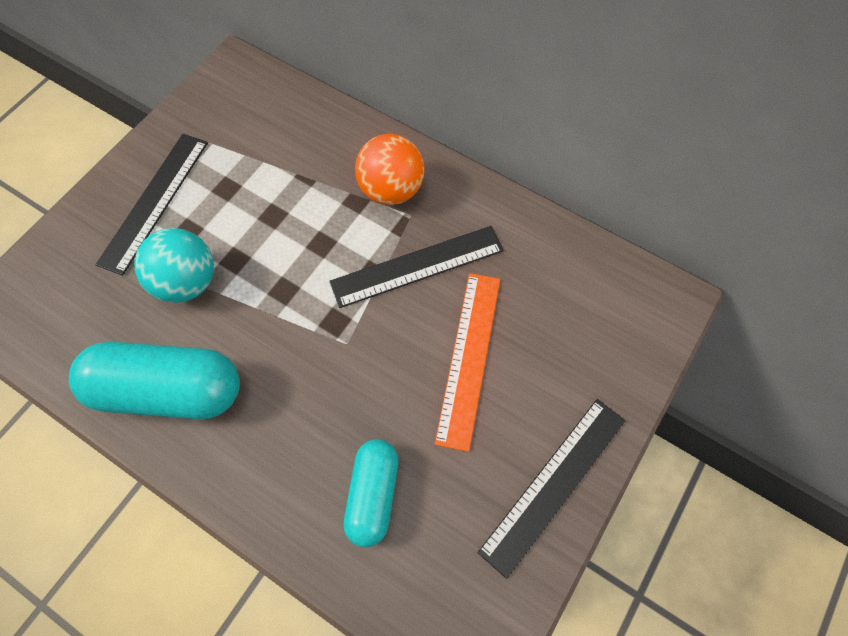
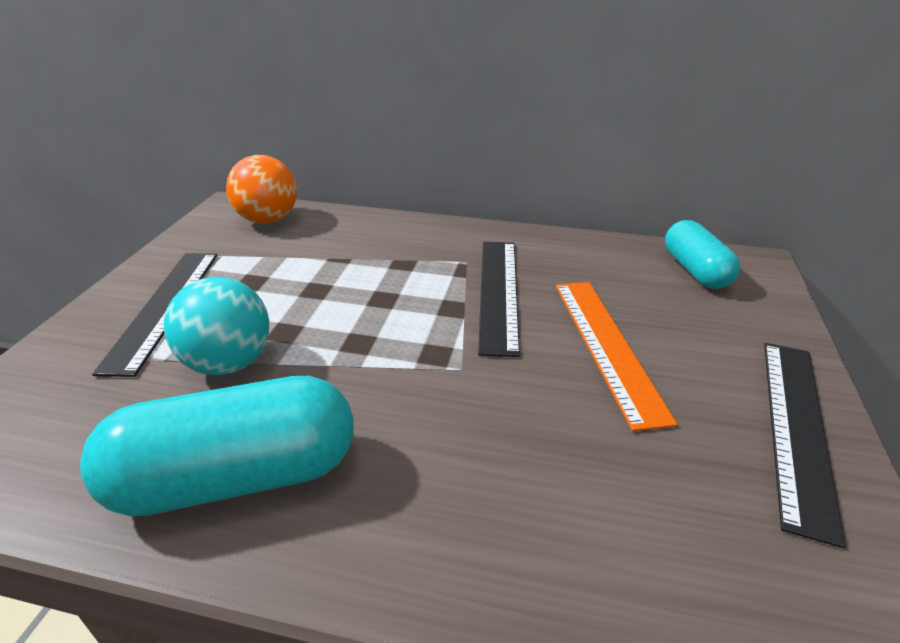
camera: 20 degrees left, 30 degrees down
(373, 495) = (596, 509): turquoise capsule -> turquoise capsule (695, 270)
(391, 189) = (435, 249): orange ball -> orange ball (268, 220)
(417, 266) = (498, 292): black ruler -> black ruler turned 45 degrees counterclockwise

